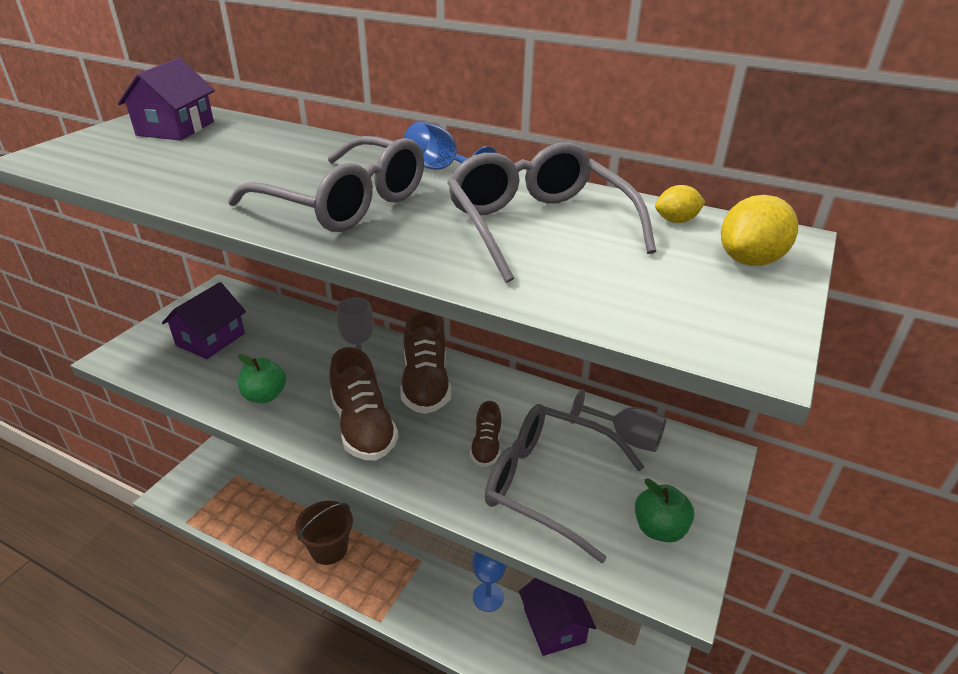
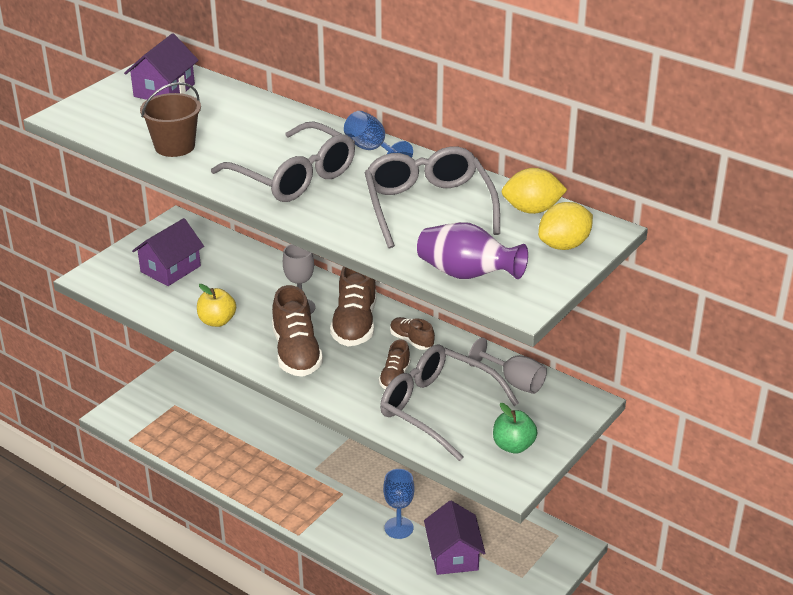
camera: 10 degrees right, 0 degrees up
(265, 396) = (217, 321): green apple -> yellow apple
(329, 549) = (259, 475): brown bucket -> brown bucket (174, 146)
(493, 398) = (411, 341): none -> brown shoe
(641, 312) = (467, 274): none -> purple vase
(676, 221) = (532, 210): yellow lemon -> yellow lemon, size x1.65

